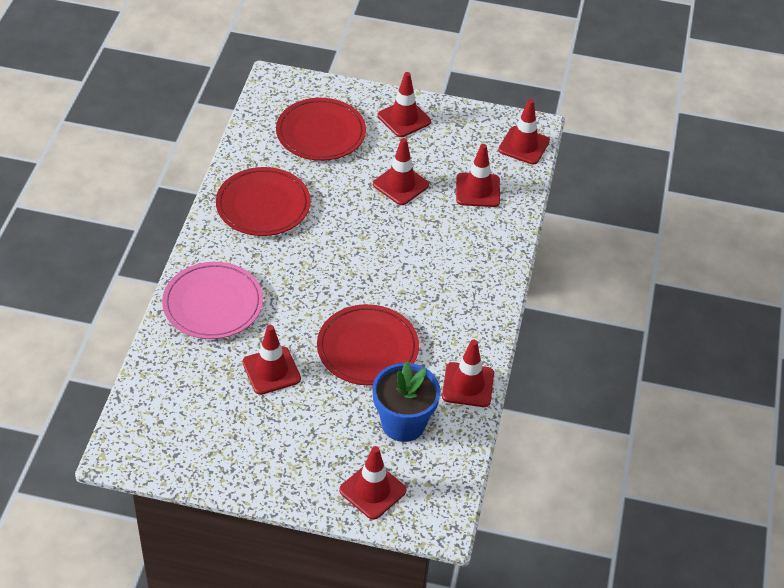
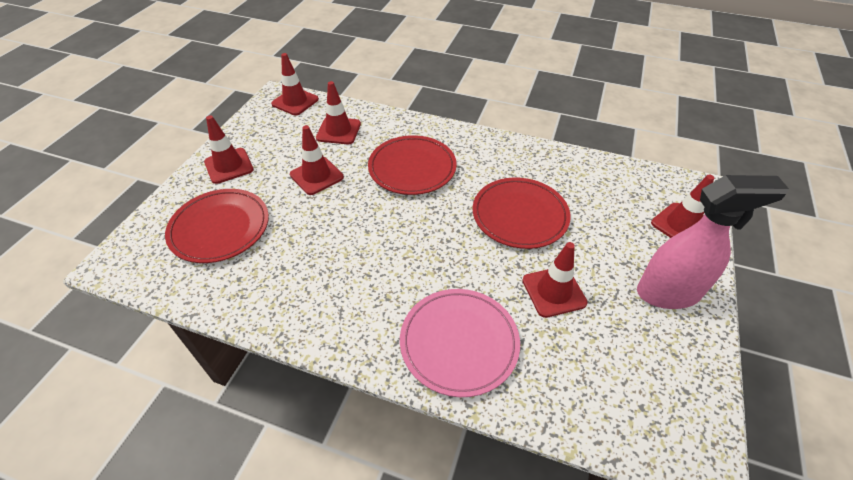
camera: 80 degrees left, 0 degrees up
(263, 205) = (313, 285): red plate -> red plate (412, 168)
(278, 461) = (669, 292): none -> pink spray bottle
(403, 423) = (603, 199): blue flower pot -> none
(468, 385) = (556, 158): red traffic cone -> none

